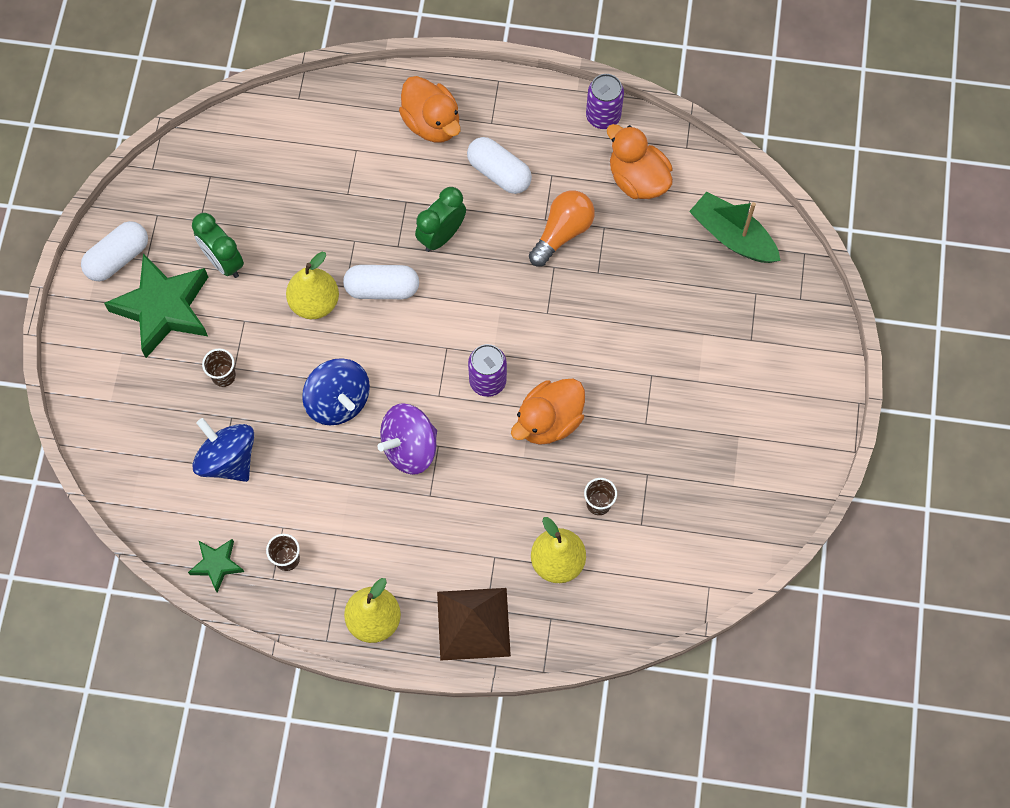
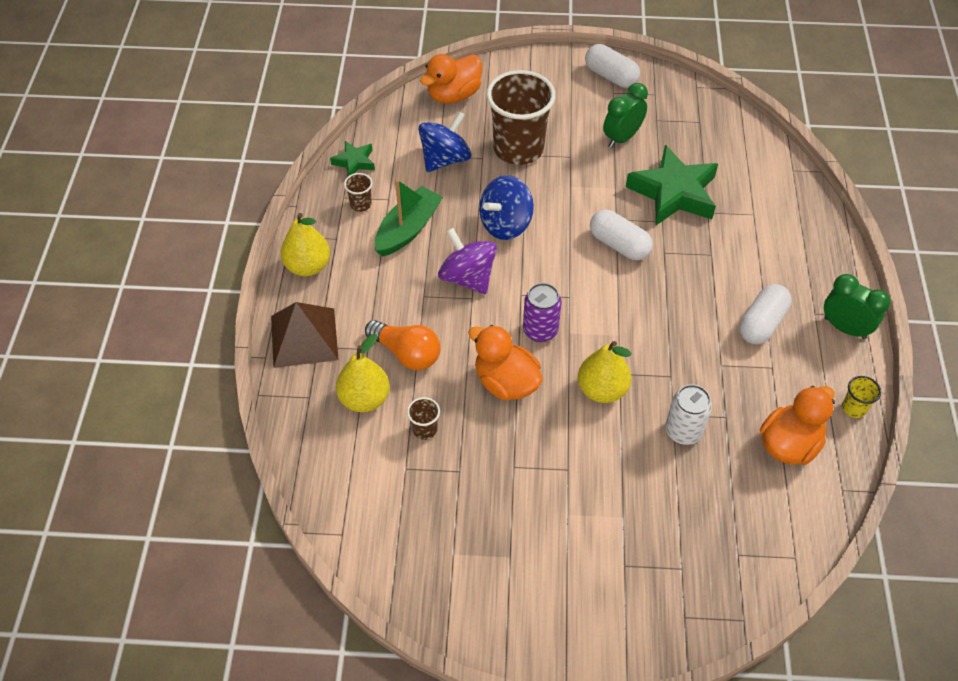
camera: 85 degrees right, 15 degrees down
(164, 308) = (572, 107): green star -> green star (674, 193)
(223, 376) = (518, 149): brown cup -> brown cup, size x2.45
(314, 303) = (596, 200): yellow pear -> yellow pear (602, 390)
(382, 289) = (619, 245): white capsule -> white capsule turned 45 degrees counterclockwise
(432, 123) = (799, 267): orange duck -> orange duck (453, 95)
(441, 236) = (682, 283): green clock -> green clock (844, 328)
(562, 232) = (710, 380): orange light bulb -> orange light bulb (407, 353)
(603, 116) = (854, 408): purple can -> yellow cup
(617, 267) = (683, 431): none -> white can
(732, 236) = (745, 541): green boat -> green boat (408, 229)

